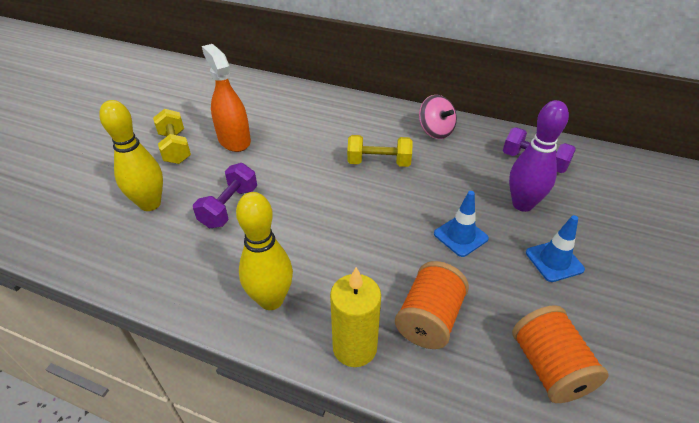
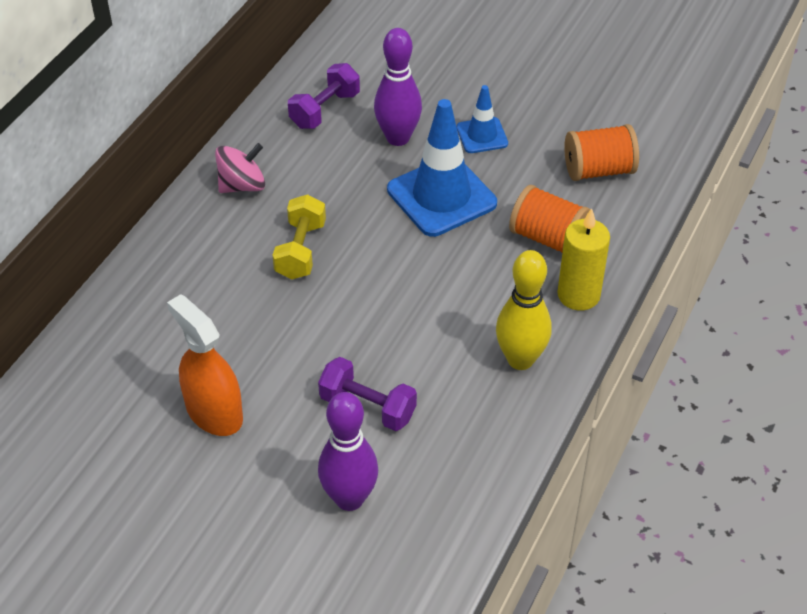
camera: 85 degrees left, 5 degrees up
(150, 204) = (349, 498): yellow bowling pin -> purple bowling pin
(175, 148) = (218, 487): yellow dumbbell -> none
(234, 140) = (214, 412): orange spray bottle -> orange spray bottle turned 75 degrees clockwise
(460, 236) = (441, 196): blue traffic cone -> blue traffic cone, size x1.87

